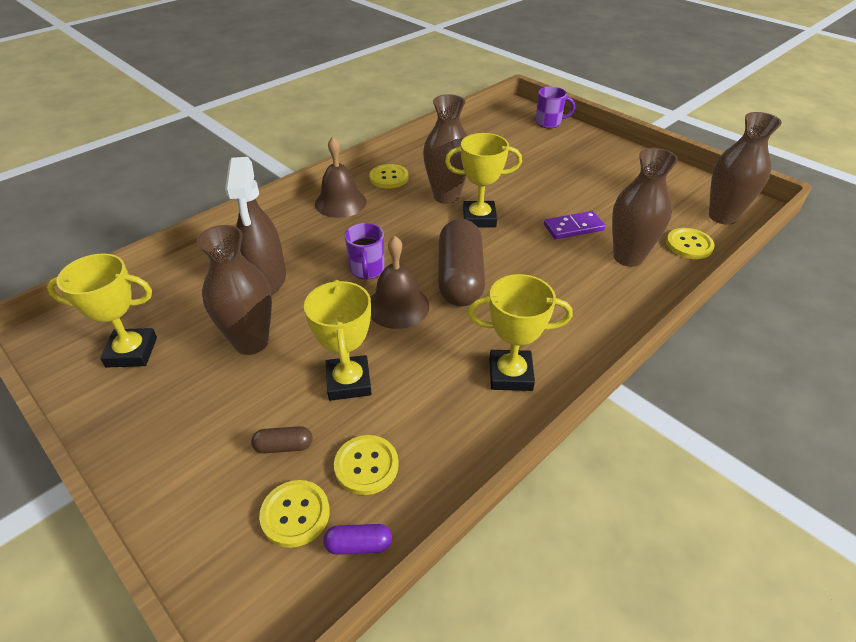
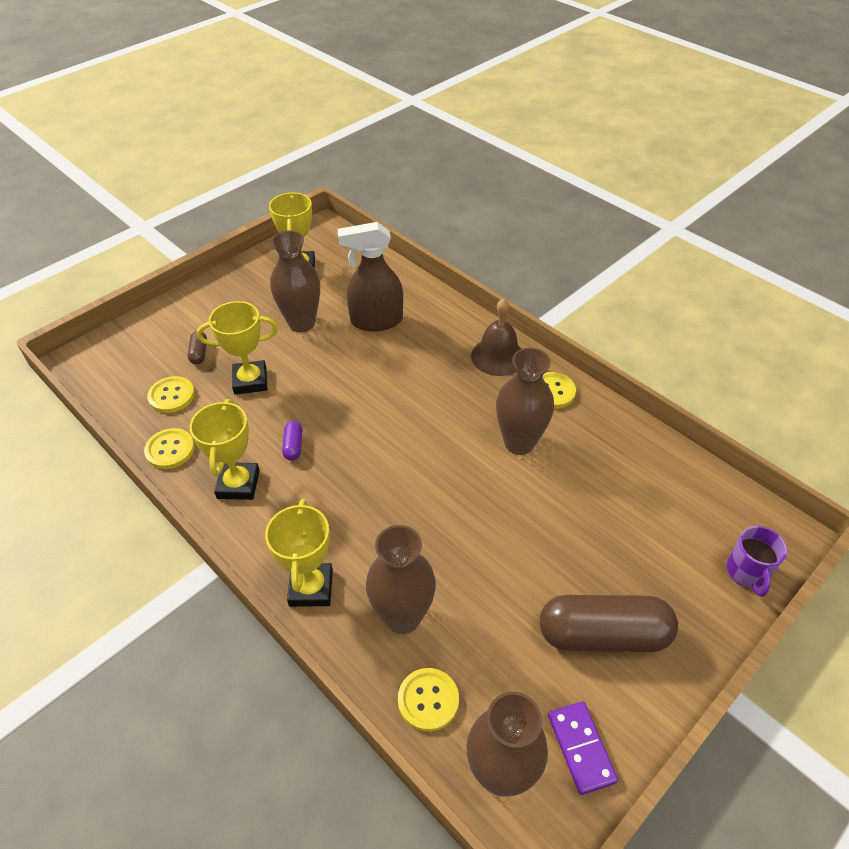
camera: 90 degrees right, 5 degrees up
(295, 514) = (145, 364): yellow button -> yellow button (170, 450)
(359, 545) = (114, 396): purple capsule -> purple capsule (293, 446)
(367, 270) = (386, 383): purple mug -> none
(398, 306) = (334, 406): brown bell -> none
(460, 278) = (371, 452): brown capsule -> brown capsule (603, 635)
(479, 218) = (476, 472): yellow trophy -> yellow trophy (311, 588)
(573, 227) = (462, 566): purple domino -> purple domino (581, 748)

